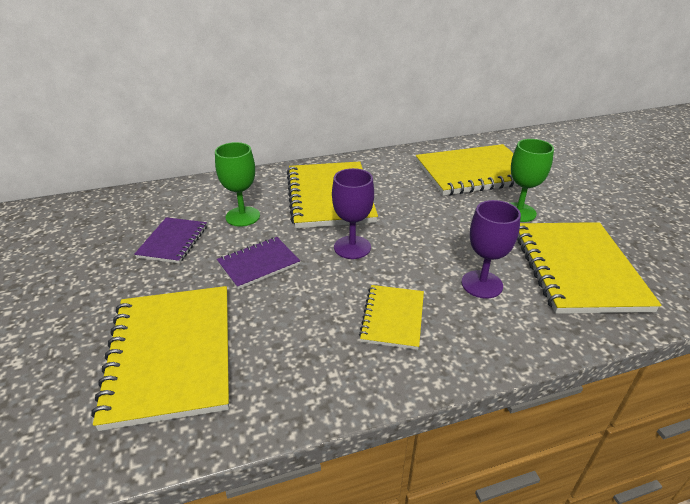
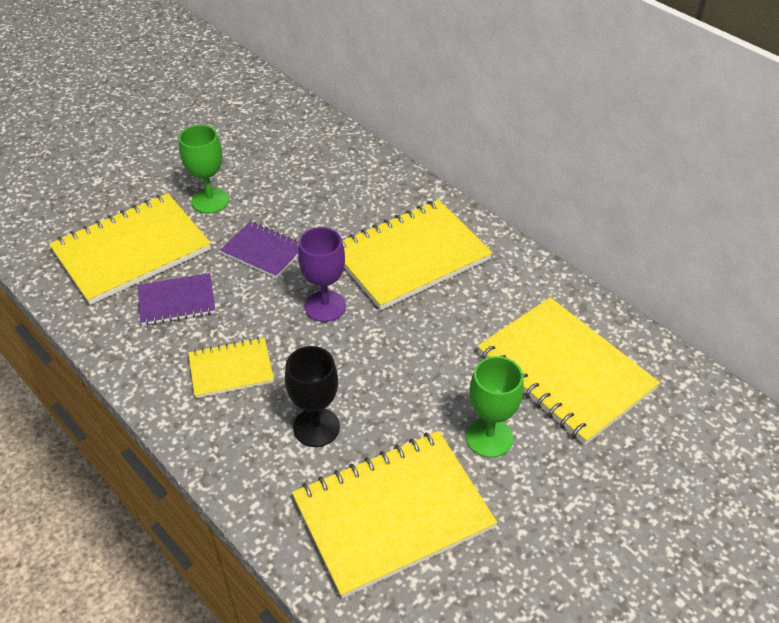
camera: 65 degrees right, 10 degrees up
(173, 242) = (266, 184): purple notebook -> purple notebook (177, 301)
(242, 216) = (332, 209): green goblet -> green goblet (210, 201)
(482, 284) = (316, 427): purple goblet -> black goblet

